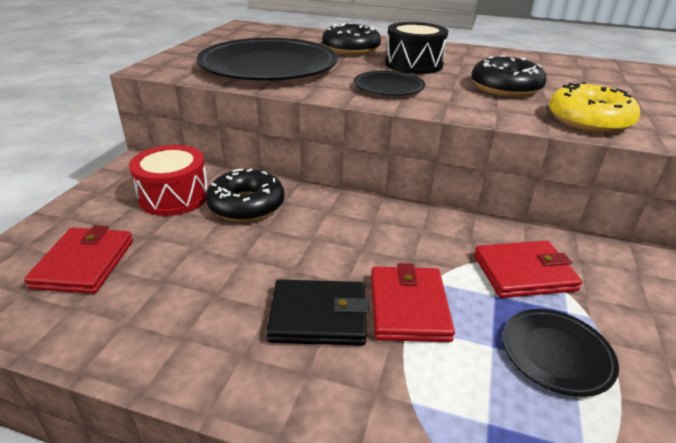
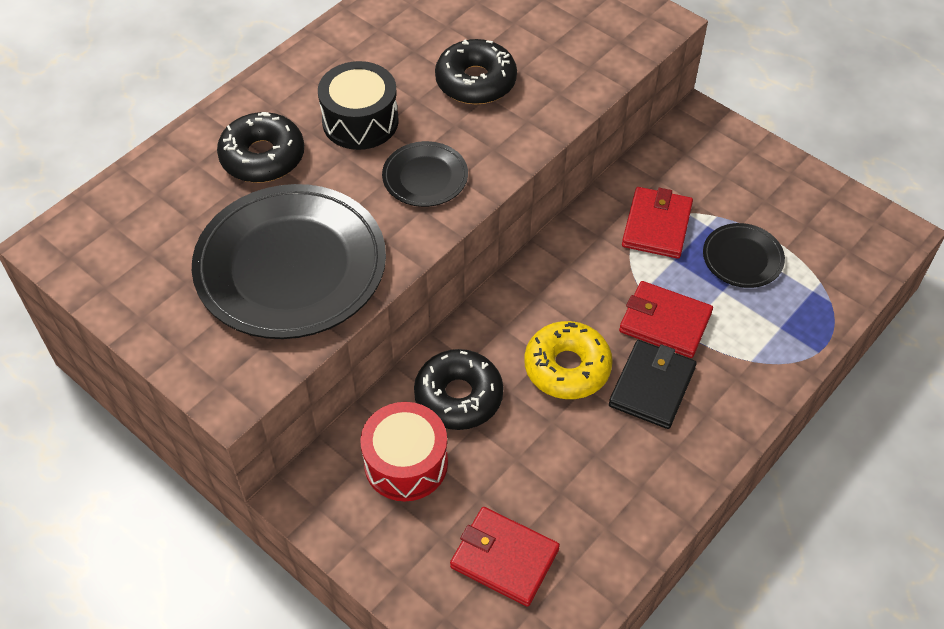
camera: 65 degrees left, 20 degrees up
(588, 120) = (581, 71): yellow donut -> yellow donut (567, 367)

